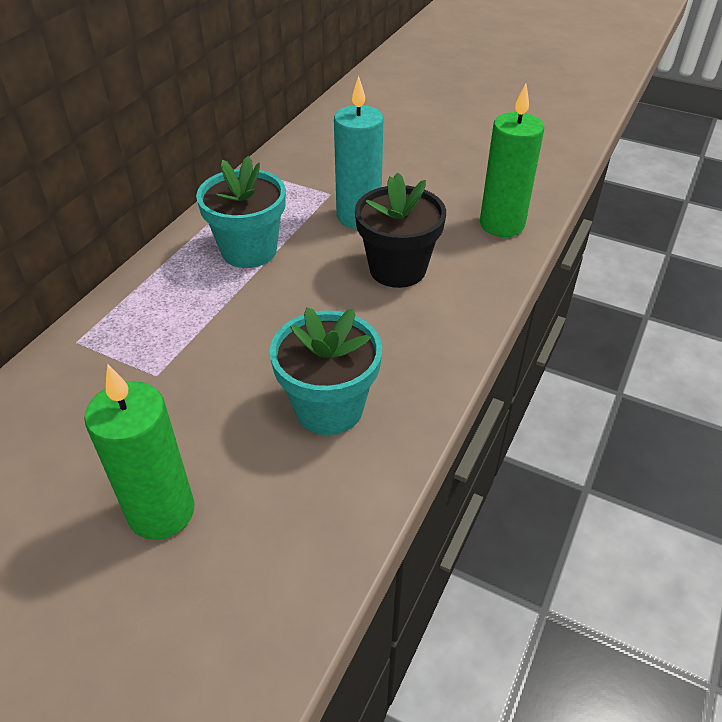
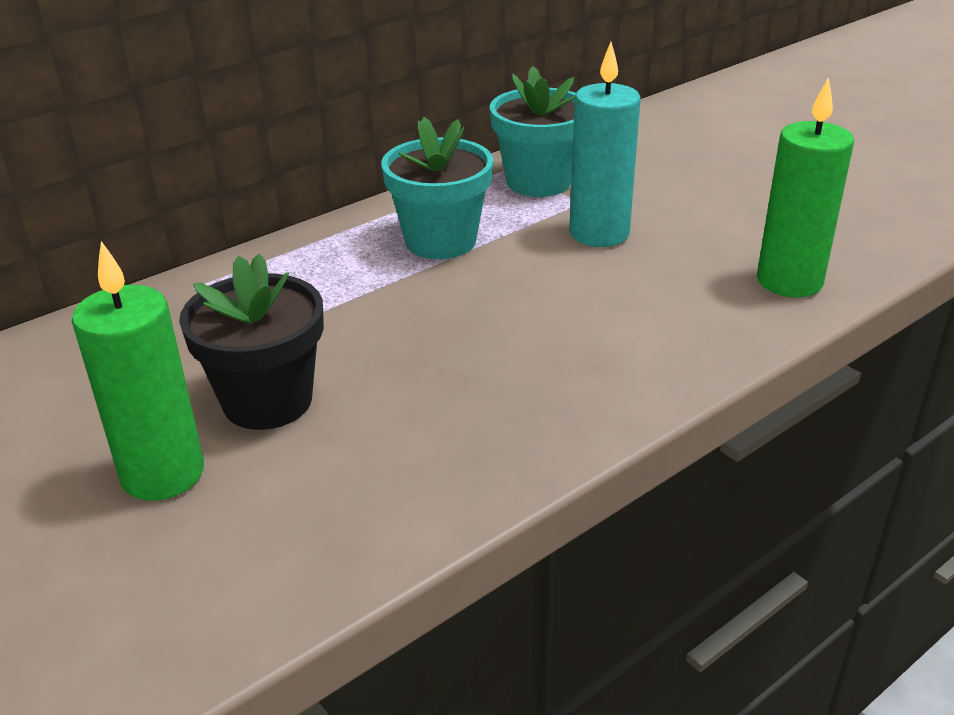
camera: 25 degrees right, 10 degrees down
(329, 408) = (420, 425): turquoise flower pot -> turquoise flower pot (538, 182)
(397, 269) = (610, 300): black flower pot -> black flower pot (267, 401)

